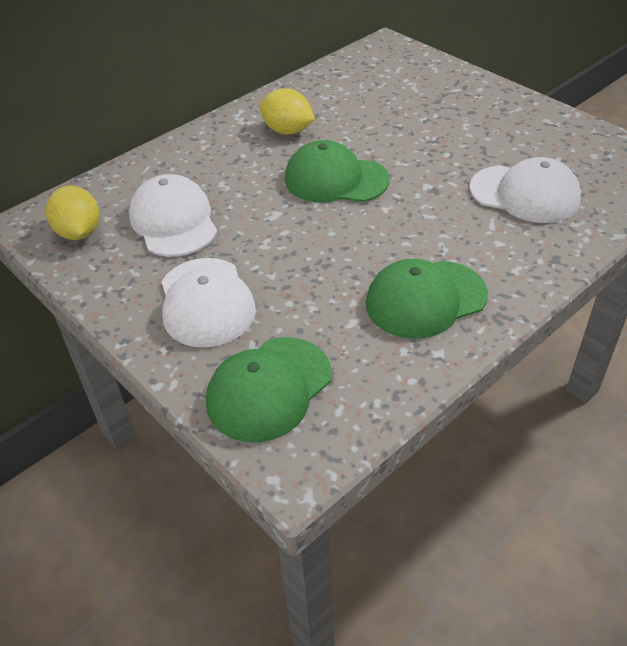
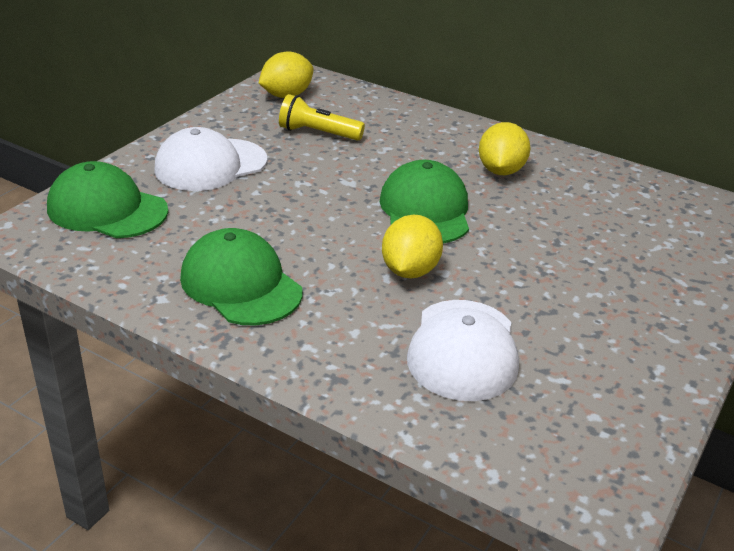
camera: 70 degrees right, 10 degrees down
(173, 221) = (318, 133): white cap -> yellow flashlight
(422, 202) = (410, 271): none -> yellow lemon

